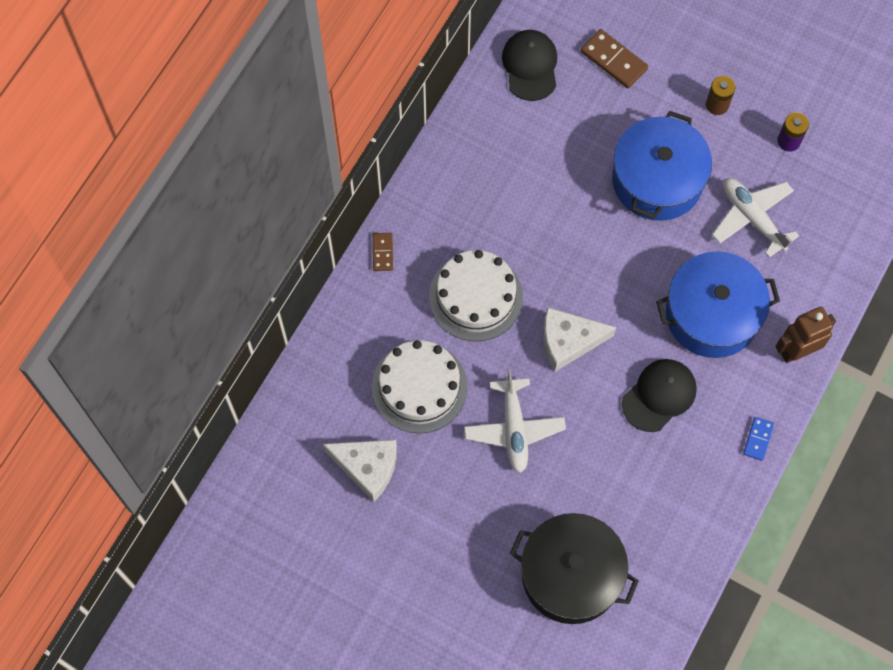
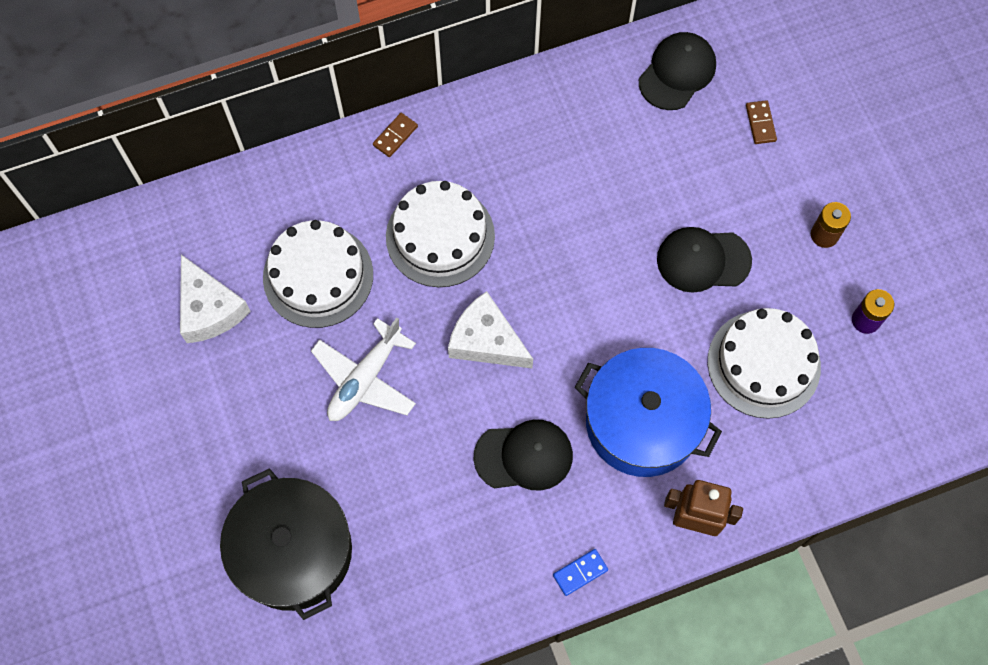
camera: 40 degrees right, 0 degrees up
(614, 60) = (760, 123): brown domino -> brown domino, size x0.60
(657, 180) = (703, 260): blue pot -> black cap
(752, 218) = (763, 364): white plane -> white cake

